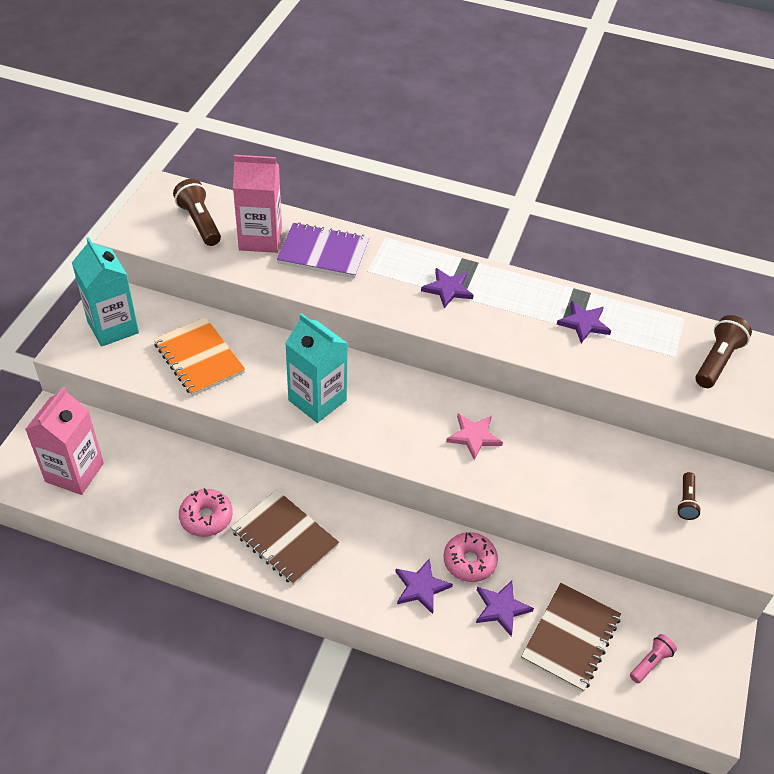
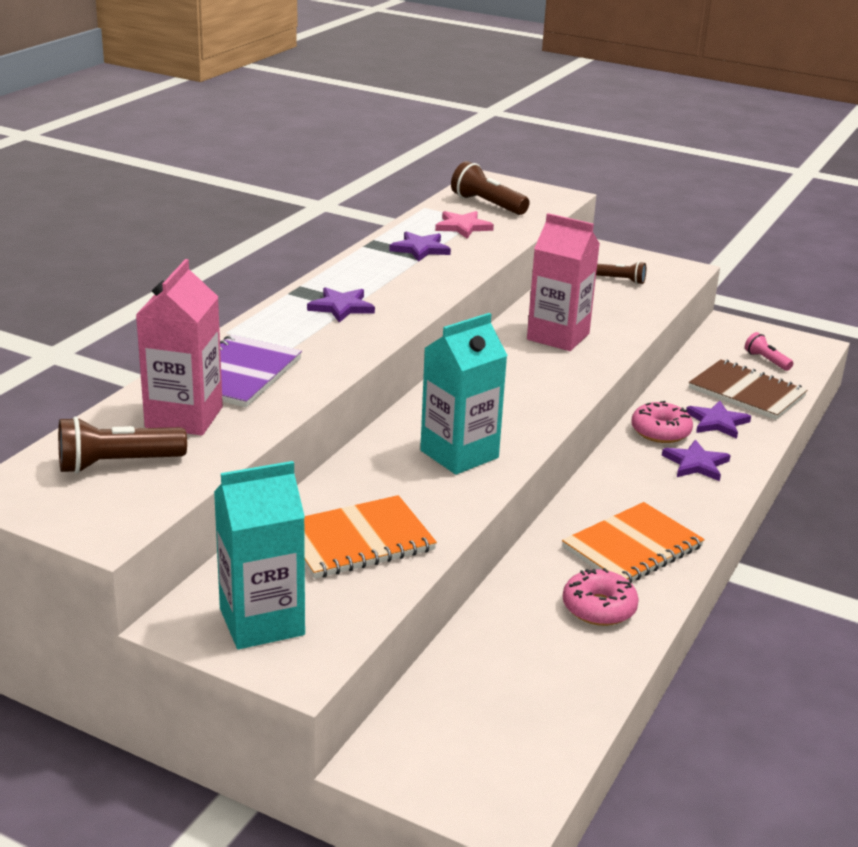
camera: 80 degrees left, 20 degrees down
(74, 472) = (508, 736): pink carton -> pink carton (558, 336)
(284, 539) = (632, 547): brown notebook -> orange notebook
(474, 436) = (531, 365): pink star -> pink star (463, 227)

